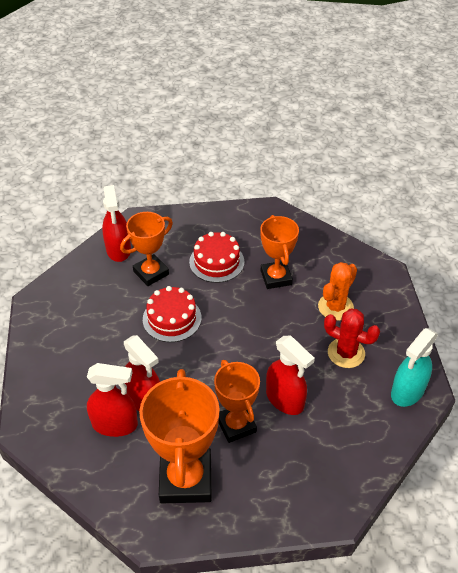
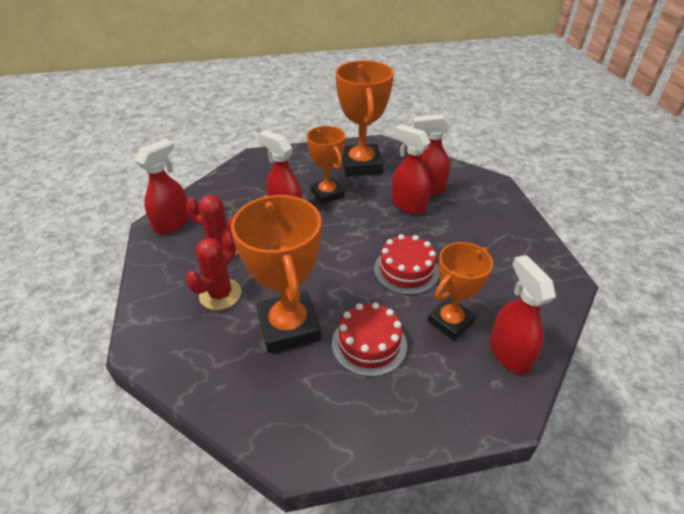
camera: 175 degrees right, 5 degrees down
(276, 277) = (289, 326): orange trophy -> orange trophy, size x1.55
(335, 307) = (220, 294): orange cactus -> red cactus
(407, 391) = (172, 223): turquoise spray bottle -> red spray bottle

